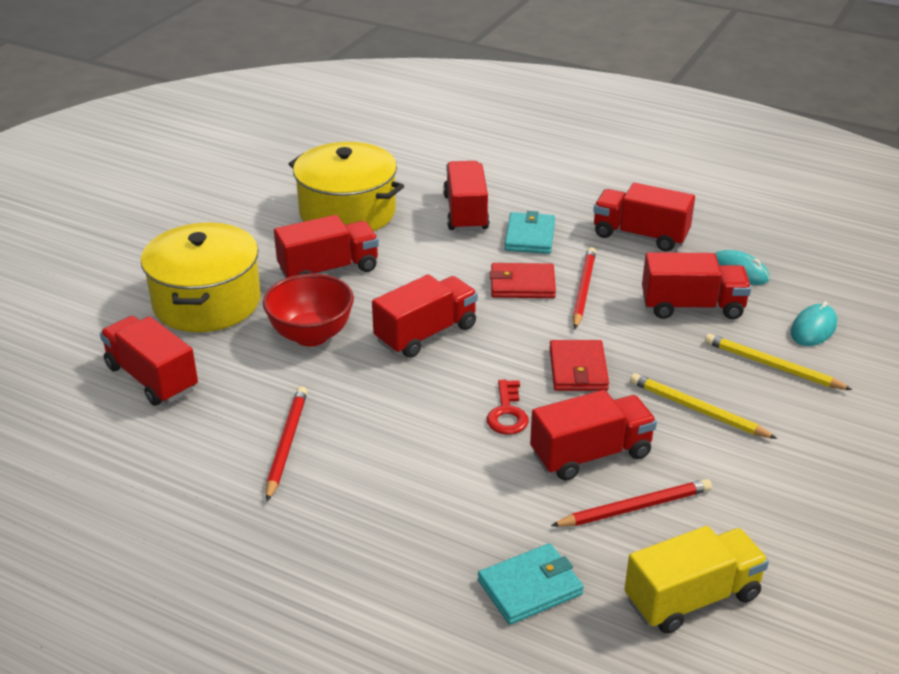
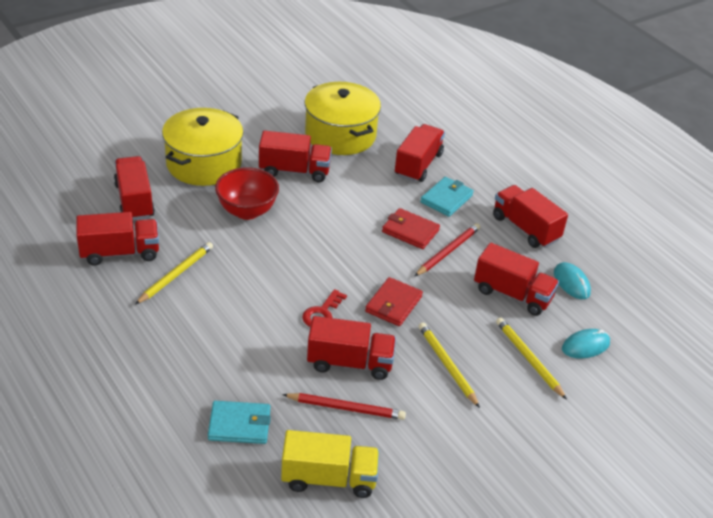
camera: 25 degrees right, 5 degrees up
(287, 444) = (176, 275): red pencil -> yellow pencil
(426, 334) = (318, 239): red truck -> red truck (120, 253)

